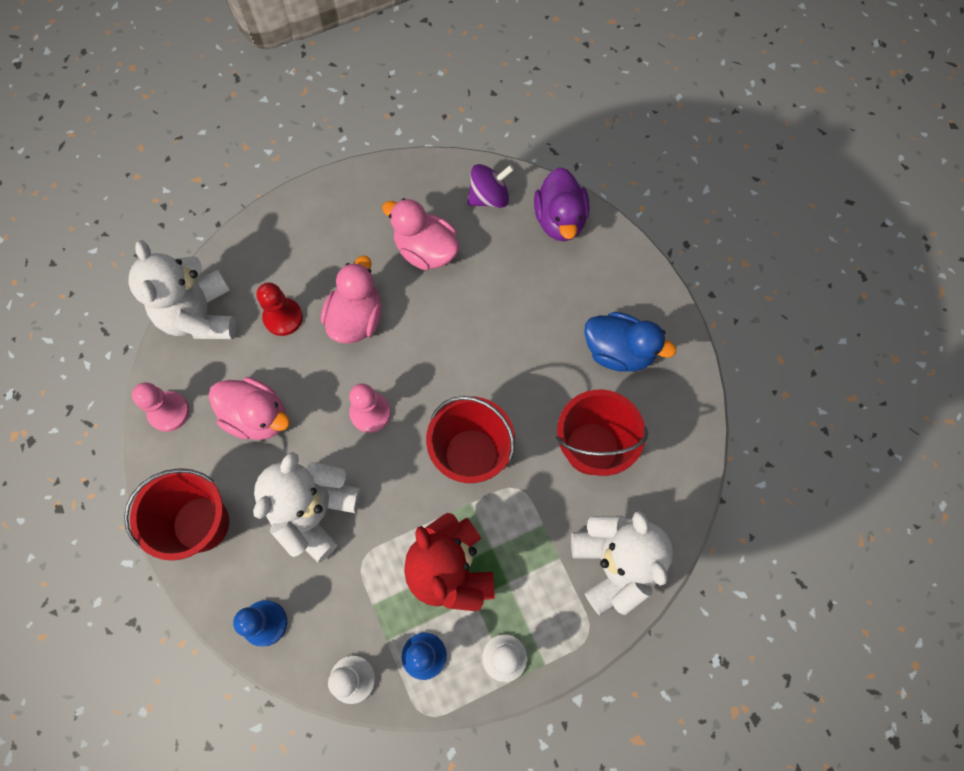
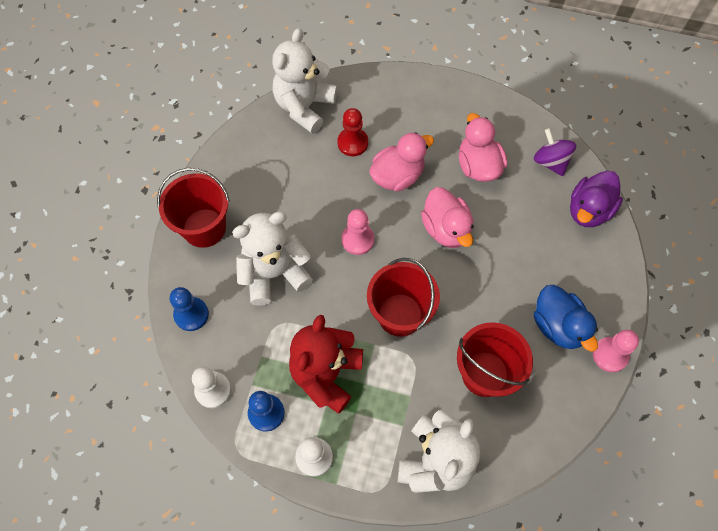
camera: 40 degrees right, 5 degrees down
(169, 412) = (240, 149): pink pawn -> pink pawn (610, 355)
(257, 416) = (288, 190): pink duck -> pink duck (446, 229)
(489, 197) = (550, 162): purple spinning top -> purple spinning top turned 135 degrees counterclockwise

